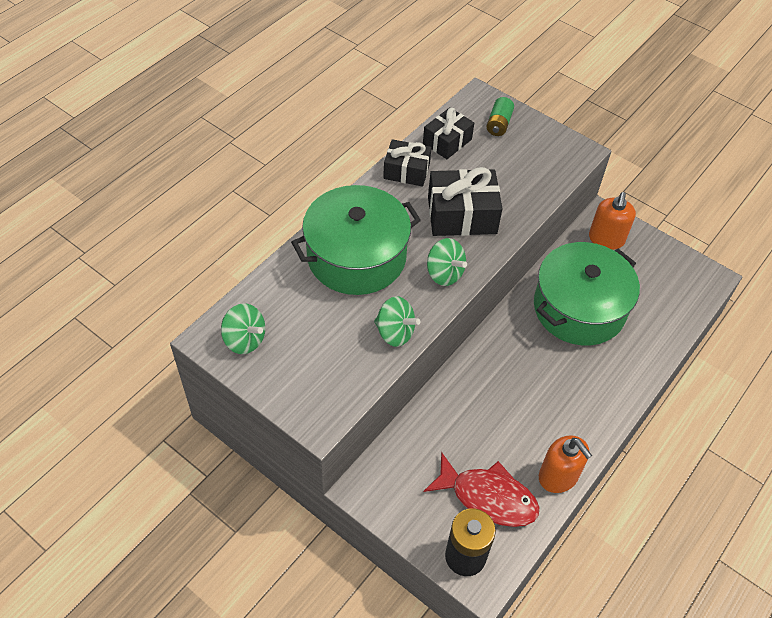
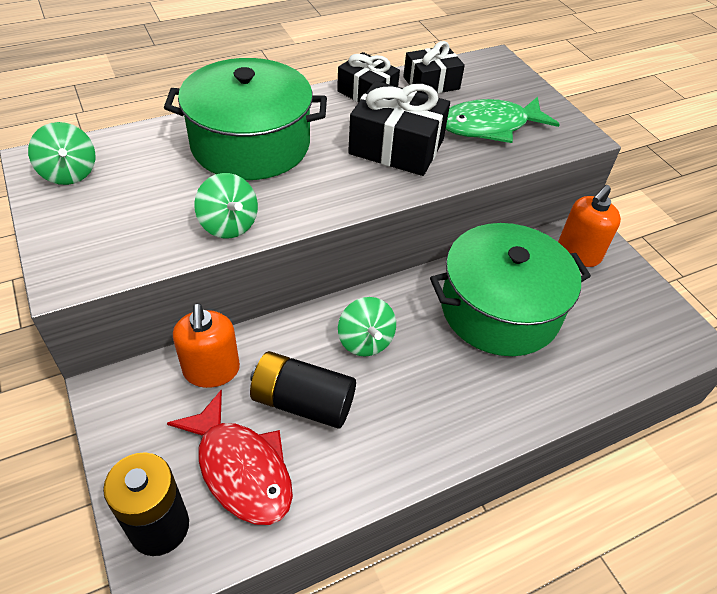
camera: 25 degrees right, 5 degrees down
(444, 273) = (332, 191): green spinning top -> green spinning top (365, 341)
(495, 435) = (303, 402): none -> black battery
(498, 124) = (500, 86): green battery -> none
(514, 168) = (490, 126): none -> green fish
(558, 476) = (346, 485): orange soap dispenser -> orange soap dispenser (211, 370)

